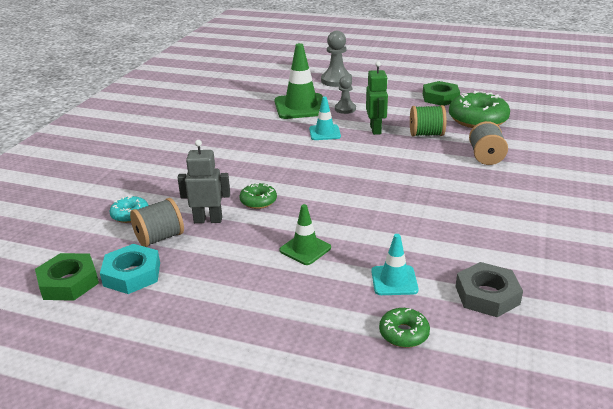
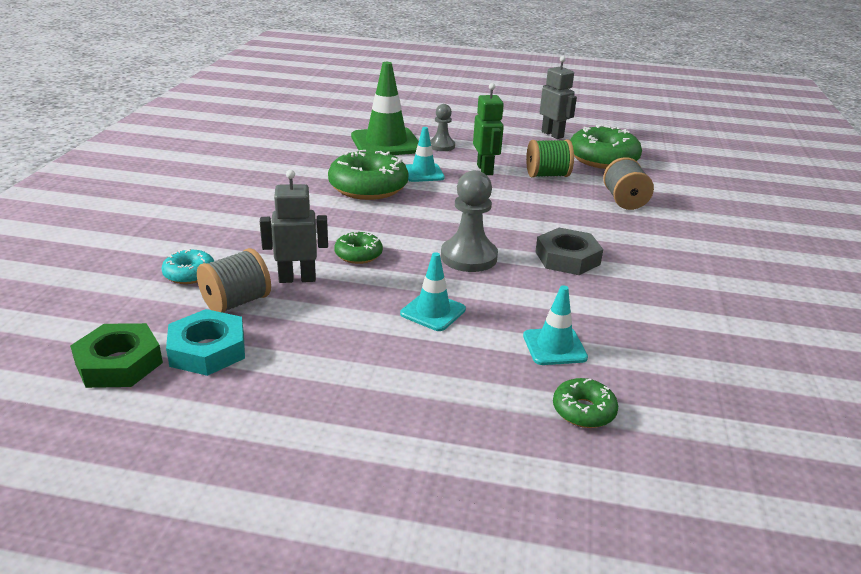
camera: 10 degrees left, 0 degrees up
(278, 145) = (368, 187): none -> green donut
(305, 249) = (433, 312): green traffic cone -> turquoise traffic cone
(336, 81) = (422, 114): grey pawn -> grey pawn (469, 257)
(440, 98) = (552, 134): green nut -> grey robot
(487, 295) = (671, 360): grey nut -> grey nut (567, 258)

